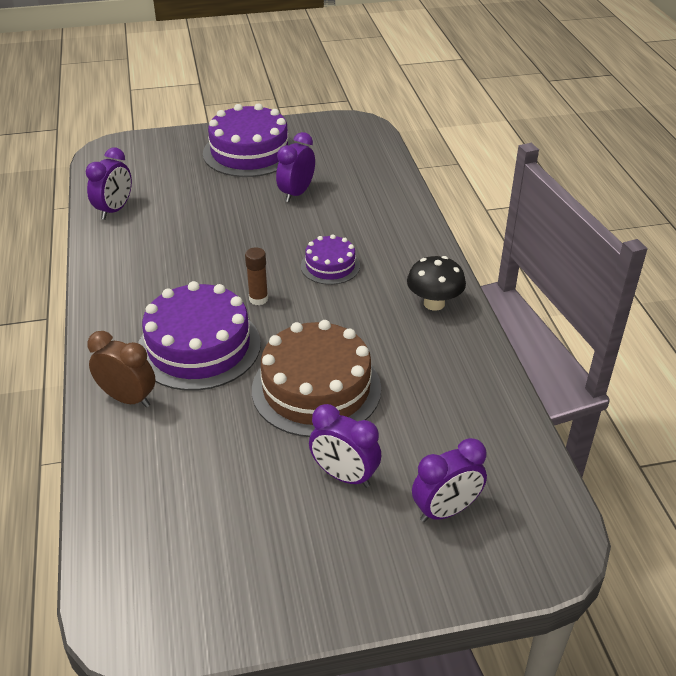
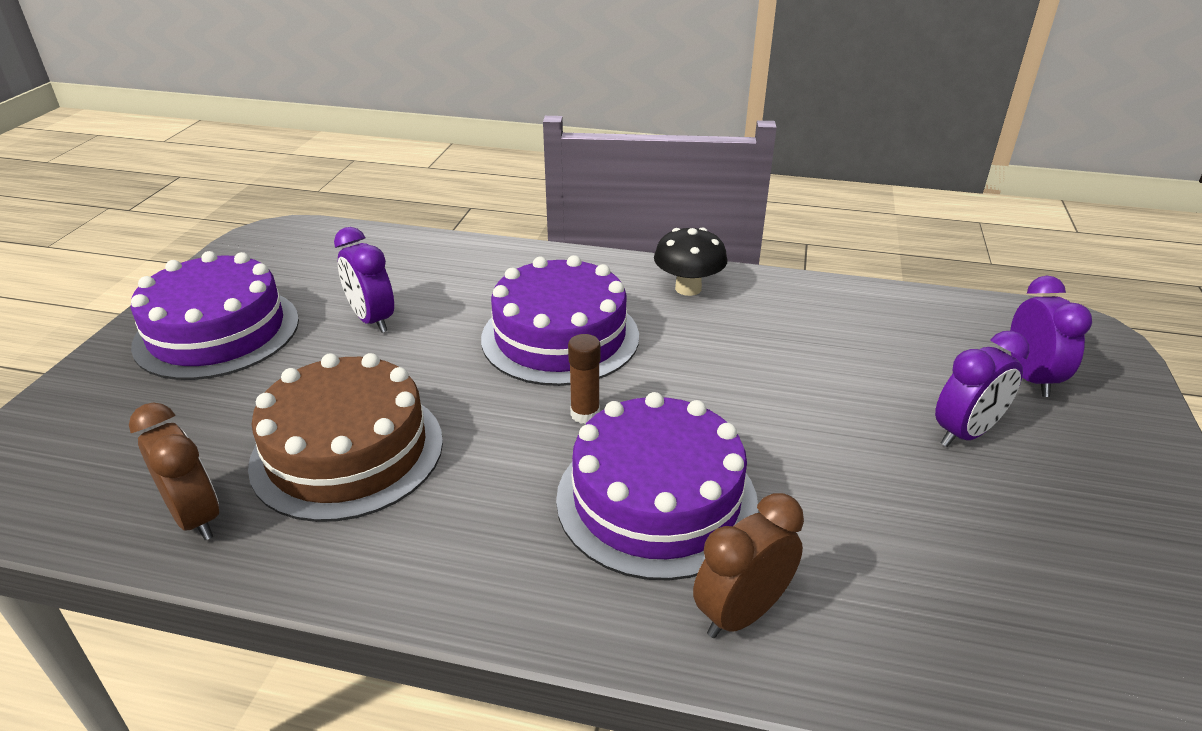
camera: 65 degrees left, 5 degrees down
(114, 210) = (196, 517): purple clock -> brown clock
(316, 389) = (800, 413): brown cake -> brown cake (347, 451)
(330, 266) = (560, 337): purple cake -> purple cake, size x1.86

